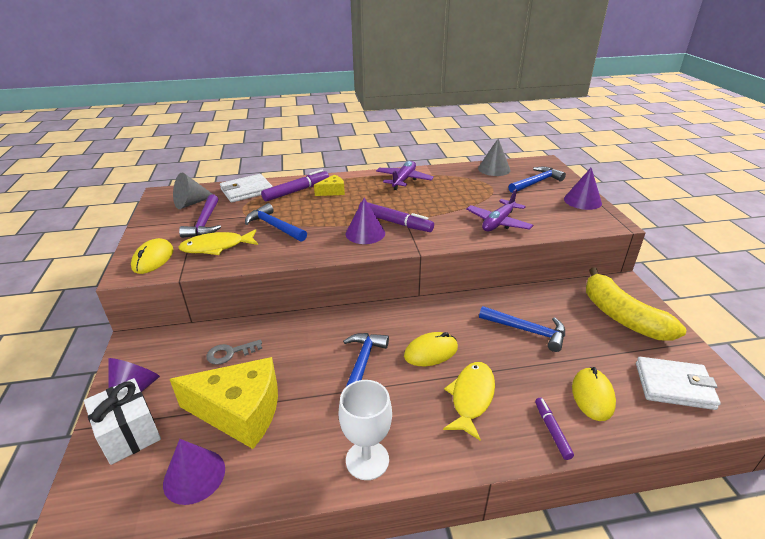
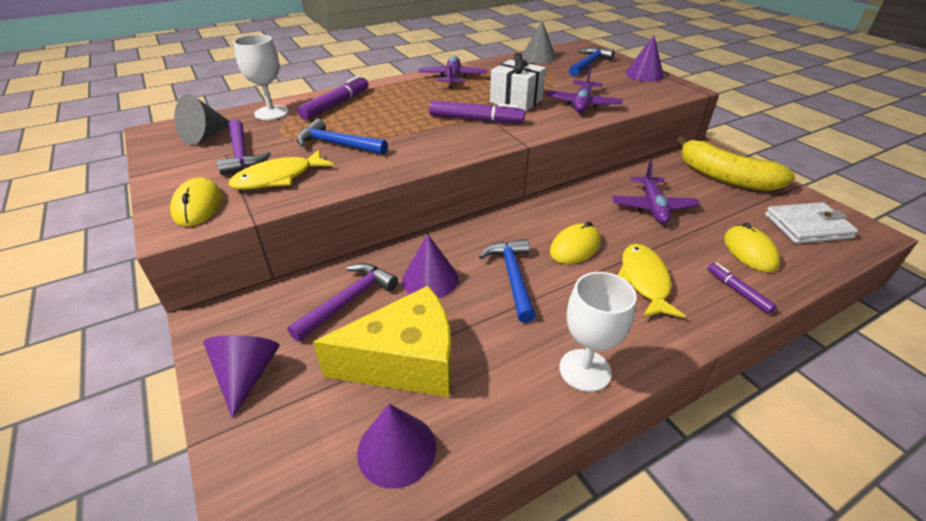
camera: 20 degrees left, 5 degrees up
(129, 433) = (274, 427): white gift -> white gift (516, 101)
(230, 353) = (348, 301): grey key -> purple hammer
(246, 191) = (271, 113): white wallet -> white goblet
(332, 191) = (380, 100): yellow cheese -> none
(365, 233) = (451, 135): purple cone -> purple cone (430, 279)
(527, 331) = (652, 207): blue hammer -> purple plane

